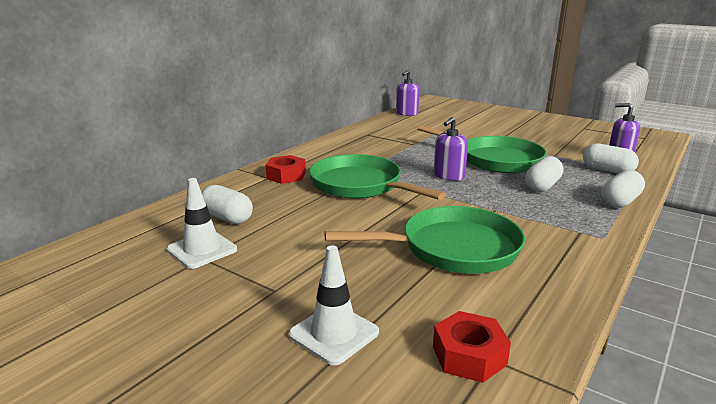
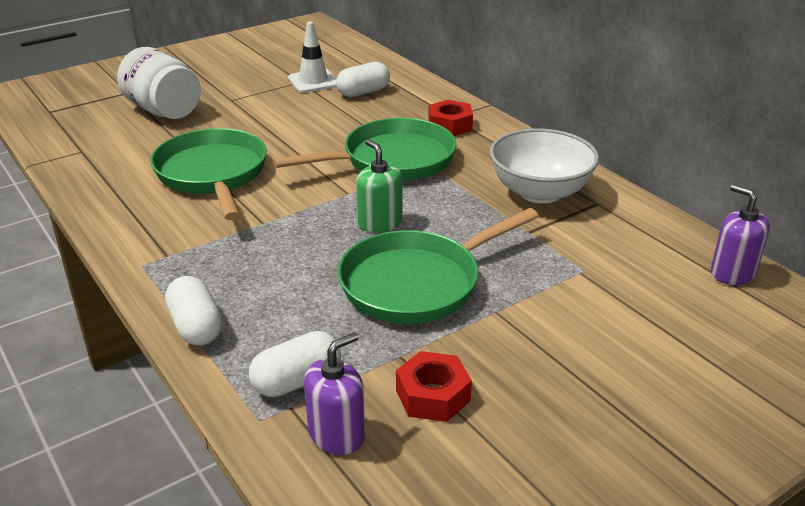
camera: 110 degrees right, 10 degrees up
(334, 333) = (164, 110): white traffic cone -> white jar
(367, 145) = (539, 192): none -> white bowl
(449, 176) = (380, 223): purple soap dispenser -> green soap dispenser
(452, 248) = (212, 174): green pan -> green pan turned 150 degrees clockwise
(469, 355) = (93, 144): red nut -> red nut (432, 395)
(542, 186) = (293, 283): white capsule -> none

